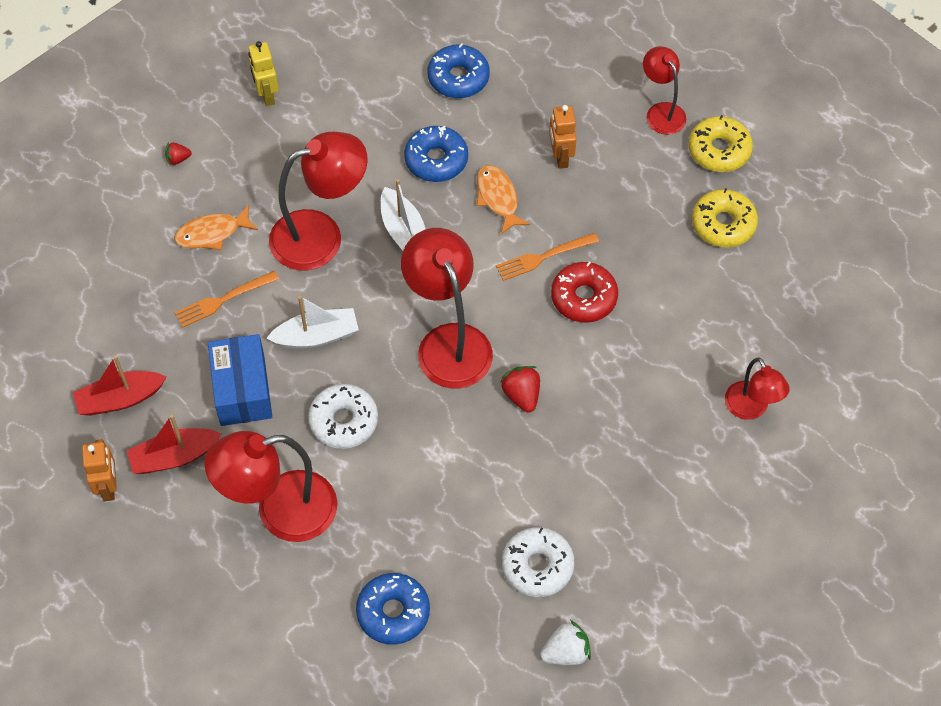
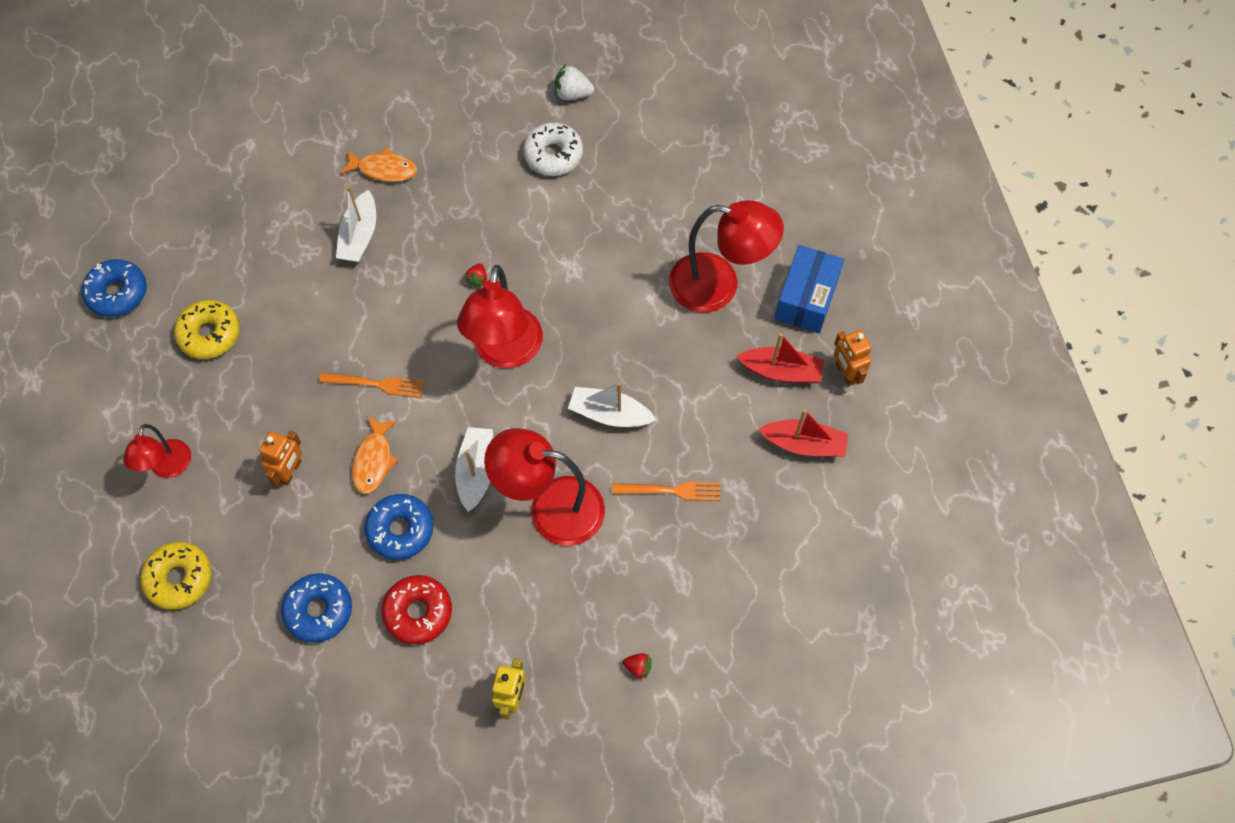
camera: 150 degrees left, 5 degrees up
(108, 487) = (845, 373): orange robot -> orange robot turned 45 degrees counterclockwise
(212, 233) = (647, 564): orange fish -> orange fish (384, 169)
(242, 390) = (697, 398): blue box -> blue box (806, 299)
(344, 421) = (629, 330): white donut -> none
(393, 612) = (675, 175): blue donut -> blue donut (117, 293)
(521, 395) = (477, 279): red strawberry -> red strawberry, size x0.60
(583, 298) = (371, 332): red donut -> red donut (418, 612)
(665, 378) = (359, 236): none -> white boat
(719, 150) = (153, 402): yellow donut -> yellow donut (179, 578)
(751, 409) = (316, 182): red lamp -> none

